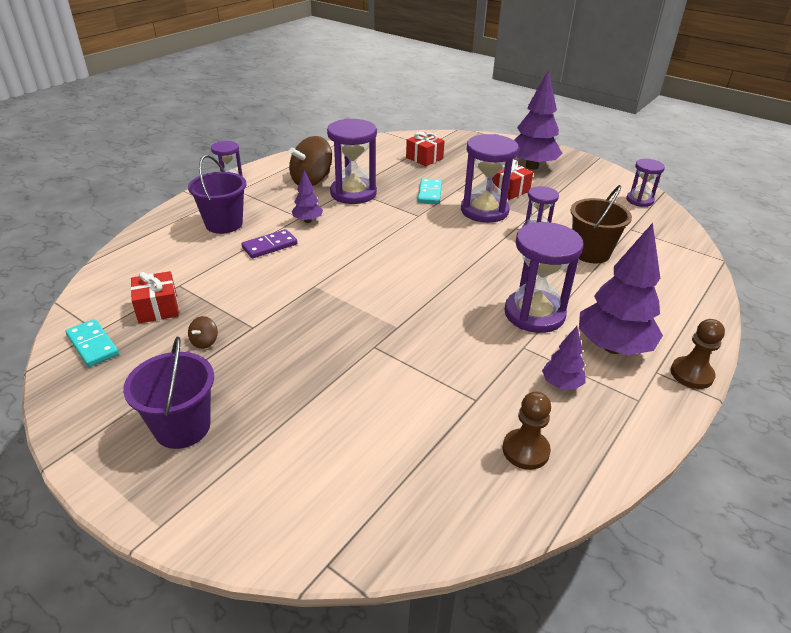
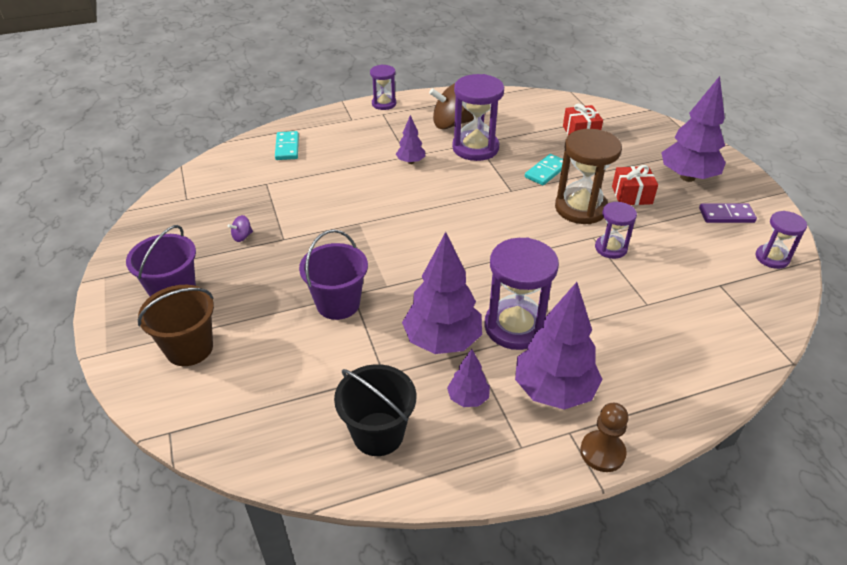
camera: 35 degrees right, 5 degrees up
(93, 345) = (175, 208): turquoise domino -> turquoise domino (287, 147)
(158, 308) = (237, 196): red gift -> none
(205, 342) = (242, 236): brown spinning top -> purple spinning top
(224, 224) = (344, 142): purple bucket -> purple bucket (338, 304)
(270, 246) = (359, 174): purple domino -> purple domino (726, 215)
(484, 211) = (580, 208): purple hourglass -> brown hourglass
(492, 349) = (442, 340): none -> purple tree
(525, 450) = (378, 434): brown pawn -> black bucket
(590, 252) = (642, 292): brown bucket -> brown bucket (189, 348)

